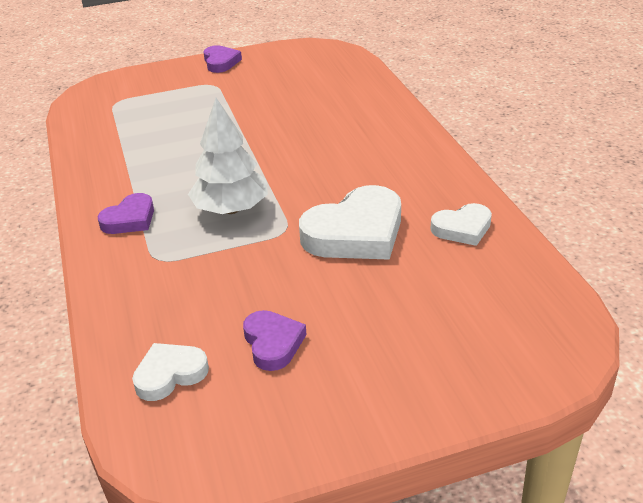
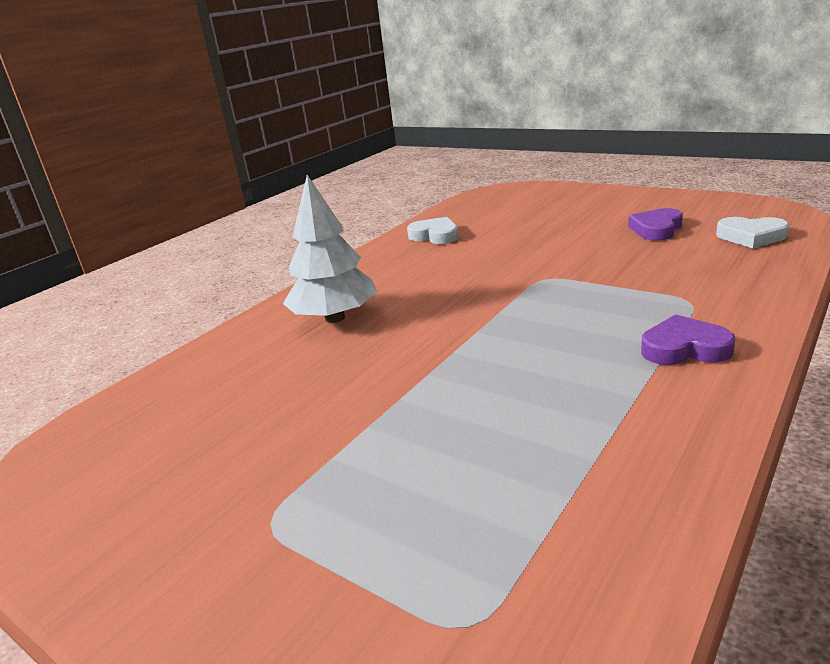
camera: 125 degrees left, 10 degrees down
(221, 62) = (147, 583): purple heart -> none
(231, 209) = (563, 311): white tree -> white tree (335, 318)
(356, 233) = (499, 257): white heart -> none

